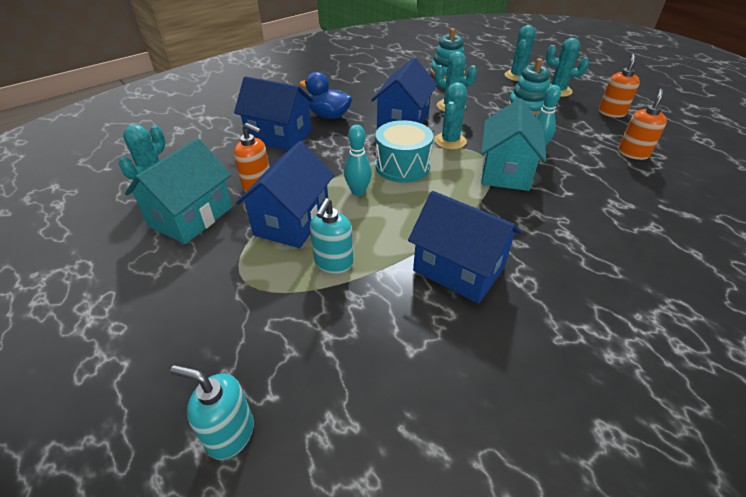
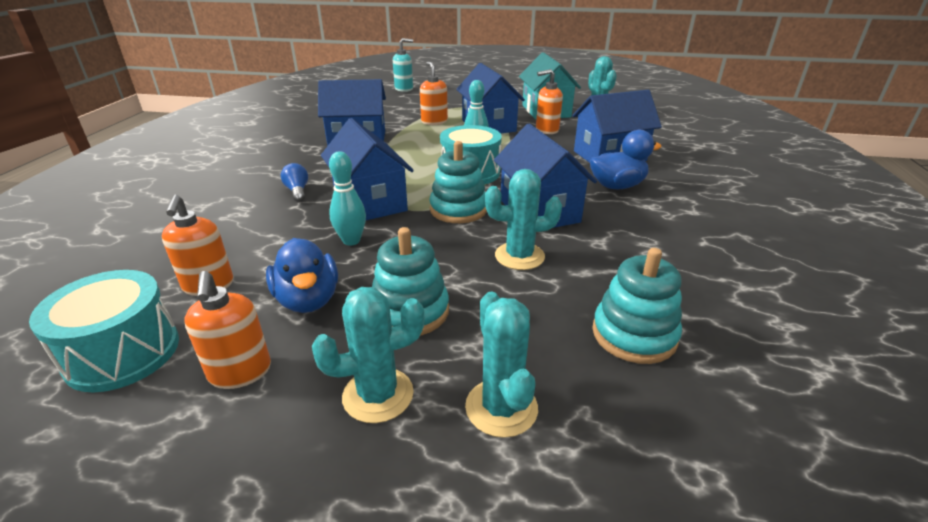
camera: 140 degrees right, 10 degrees down
(333, 263) = (434, 122): turquoise soap dispenser -> orange soap dispenser
(450, 141) = (458, 209): turquoise cactus -> turquoise stacking toy
(505, 171) = (370, 202): turquoise house -> blue house
(561, 208) = (297, 191): none -> blue light bulb
(575, 127) = (308, 300): none -> blue duck
(670, 137) = (123, 353): none -> turquoise drum

